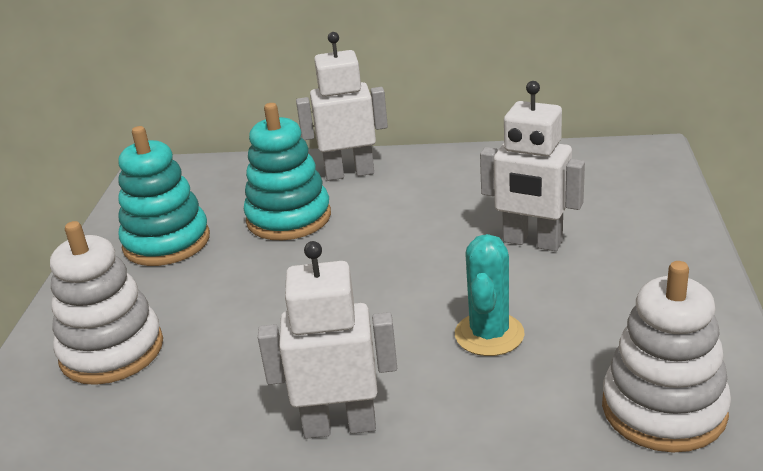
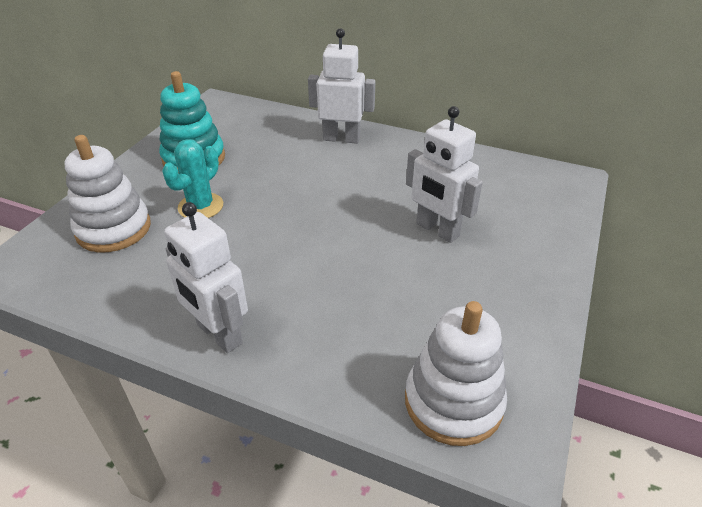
camera: 15 degrees right, 10 degrees up
(289, 218) = (281, 162): turquoise stacking toy -> none
(340, 425) = (219, 334): white robot -> white robot turned 150 degrees counterclockwise
(489, 334) = (362, 296): turquoise cactus -> turquoise cactus (200, 206)

